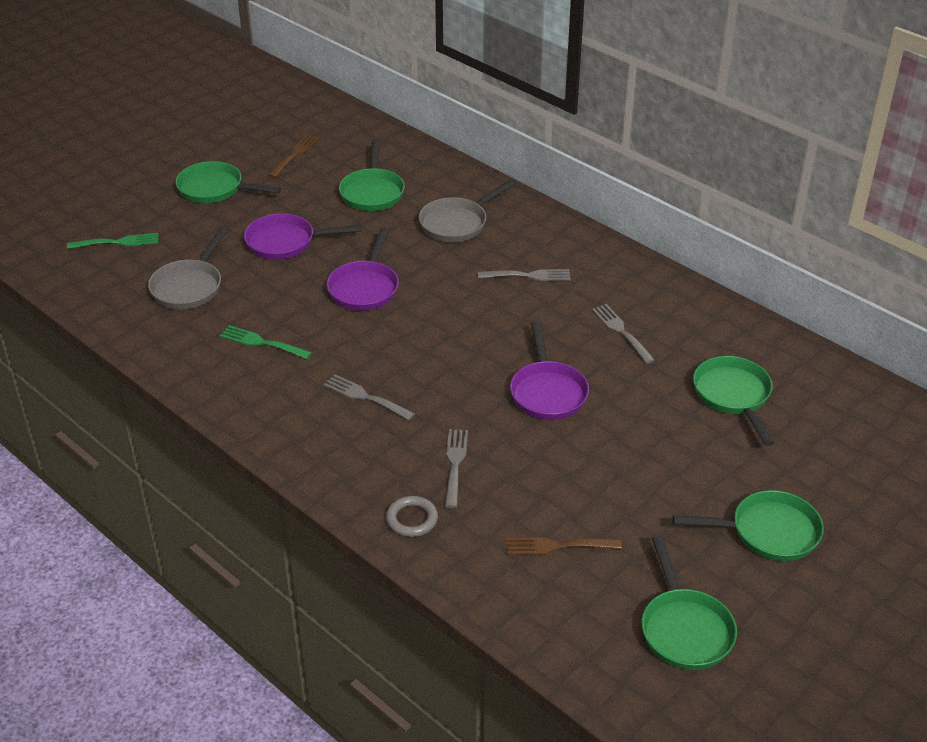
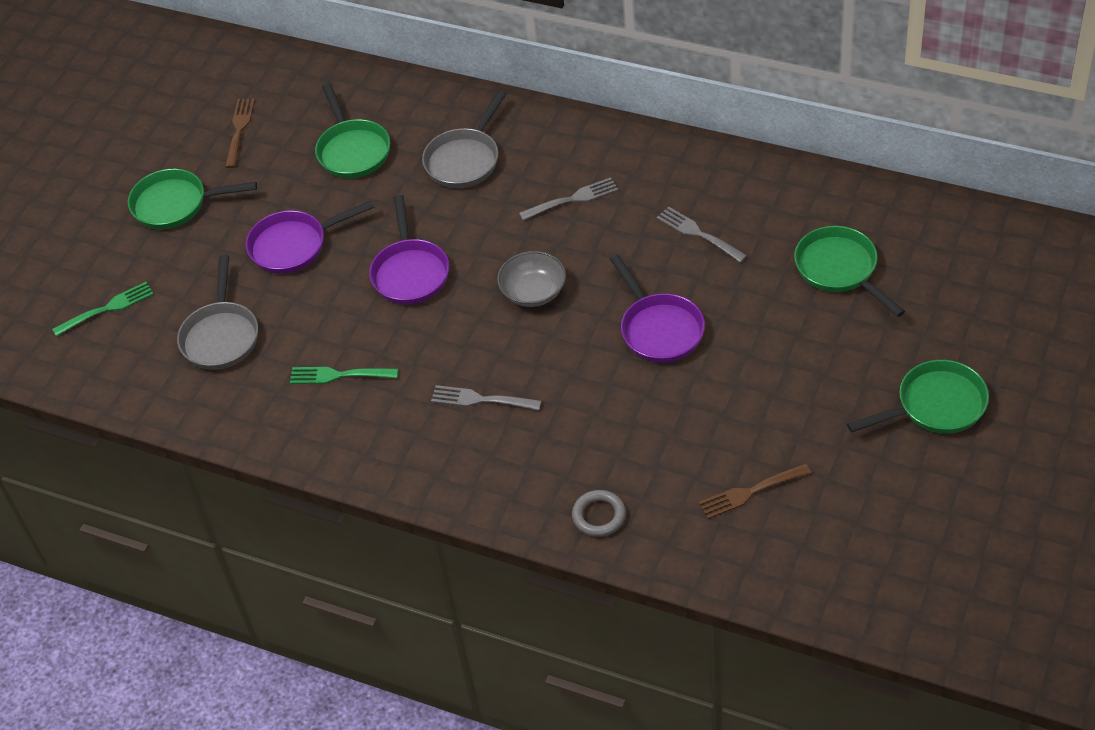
camera: 15 degrees left, 10 degrees up
(455, 464) = (609, 442): grey fork -> none
(457, 332) = (533, 292): none -> grey bowl
(684, 629) = (904, 532): green pan -> none

